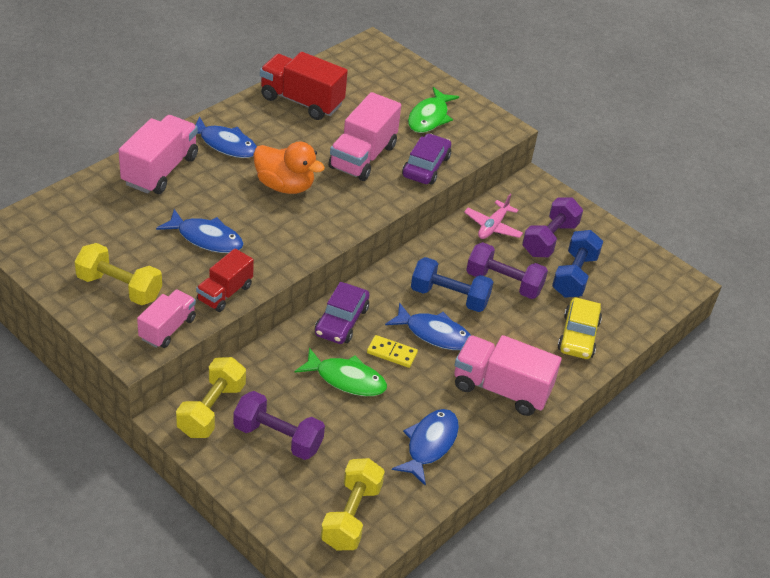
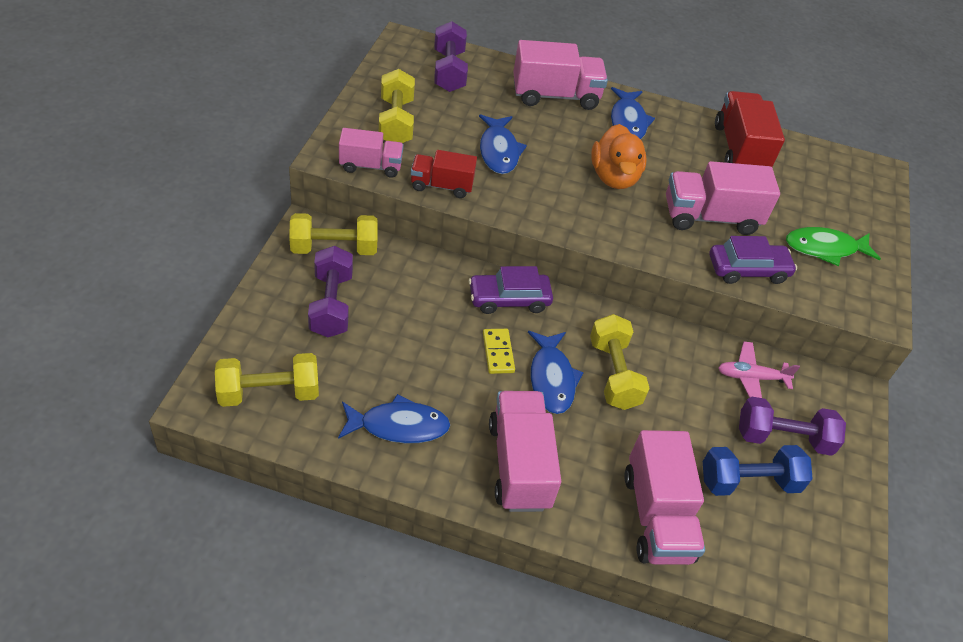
camera: 60 degrees right, 5 degrees up
(346, 379) = (437, 329): green fish -> none
(449, 297) = (614, 374): blue dumbbell -> yellow dumbbell
(504, 283) = (676, 416): purple dumbbell -> purple dumbbell (449, 71)
(578, 336) = (657, 516): yellow car -> pink truck

